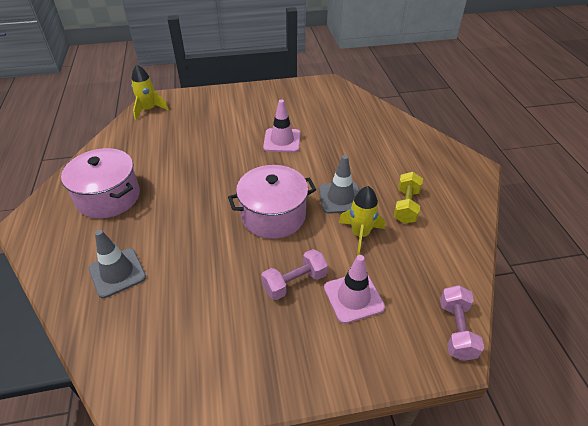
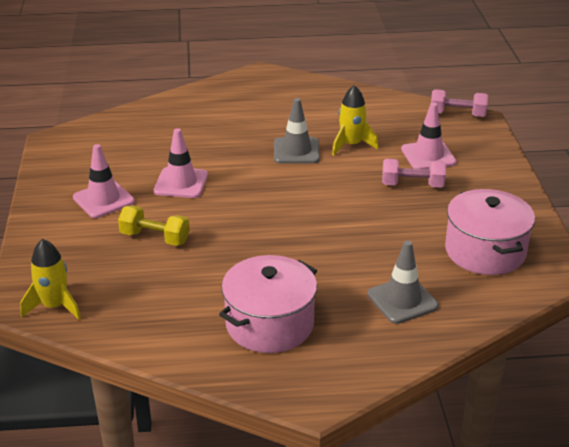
camera: 85 degrees left, 10 degrees down
(258, 111) = (103, 200): none -> pink traffic cone
(273, 215) = (319, 194): pink pot -> pink pot (485, 251)
(294, 282) = (412, 185): pink dumbbell -> pink dumbbell turned 60 degrees counterclockwise
(406, 206) = (314, 116): yellow dumbbell -> yellow dumbbell (155, 238)

